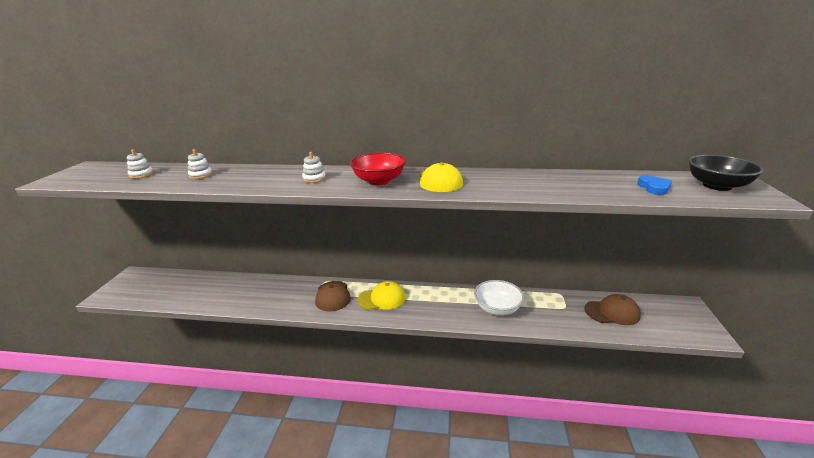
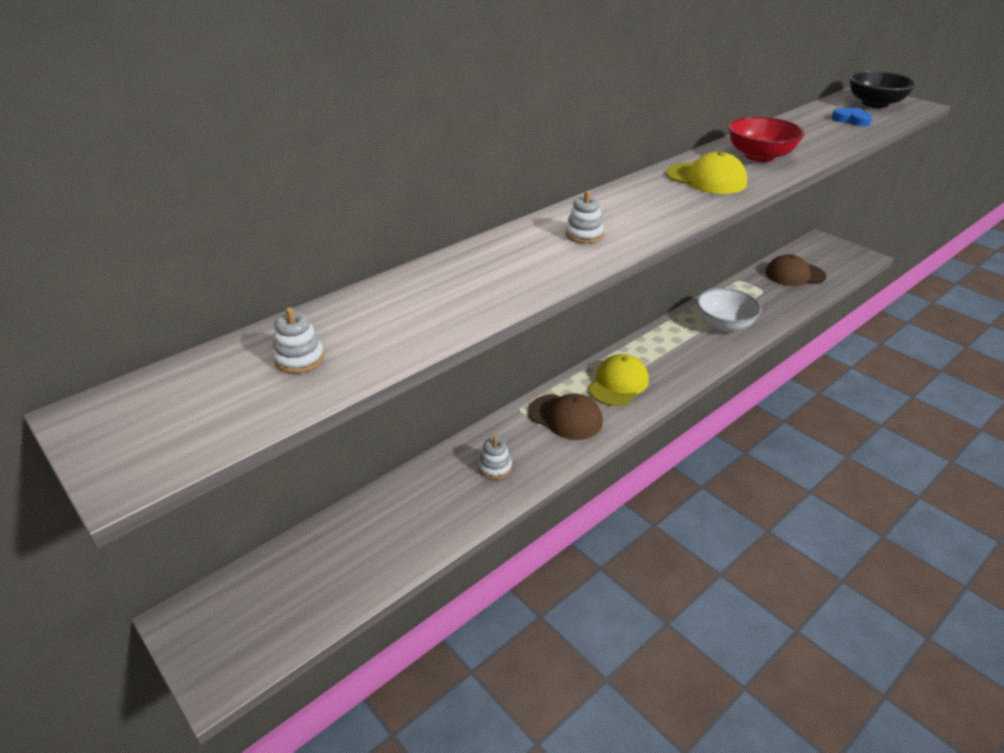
camera: 50 degrees left, 10 degrees up
(201, 175) = (412, 306): white stacking toy -> white stacking toy (495, 467)
(379, 181) = (657, 205): red bowl -> red bowl (759, 156)
(612, 312) = (794, 274): brown cap -> brown cap turned 135 degrees counterclockwise

